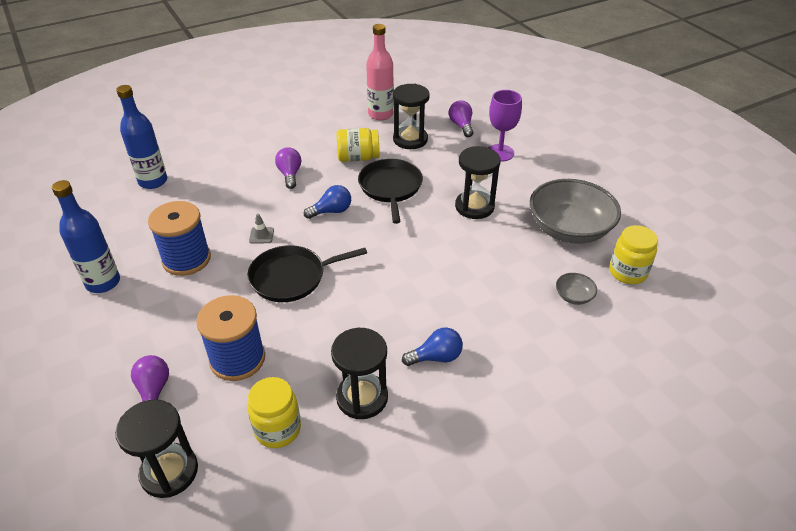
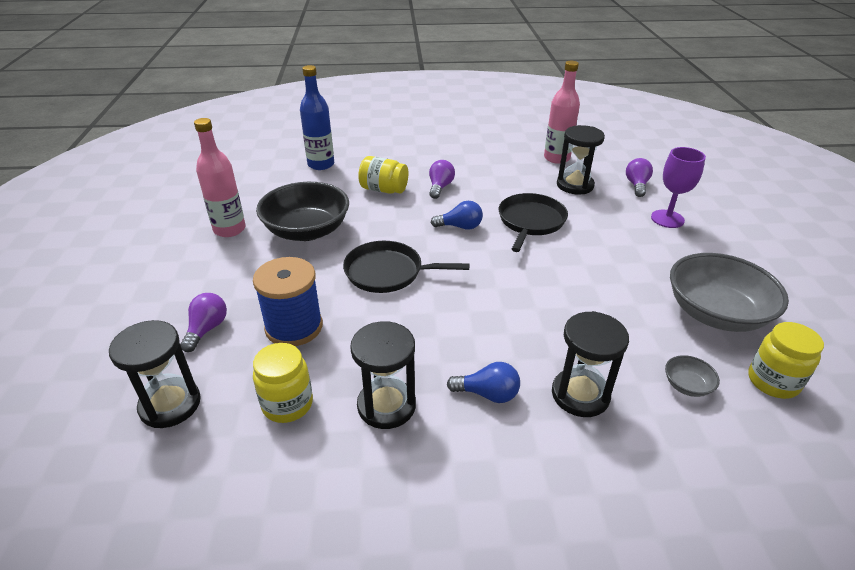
camera: 25 degrees right, 5 degrees down
(103, 282) = (229, 229): blue bottle -> pink bottle
(186, 259) = (307, 231): blue spool -> black bowl
(261, 235) = (383, 229): grey traffic cone -> none
(358, 158) = (513, 189): yellow jar -> yellow jar (384, 190)
(474, 207) = (611, 261): black hourglass -> black hourglass (580, 395)

